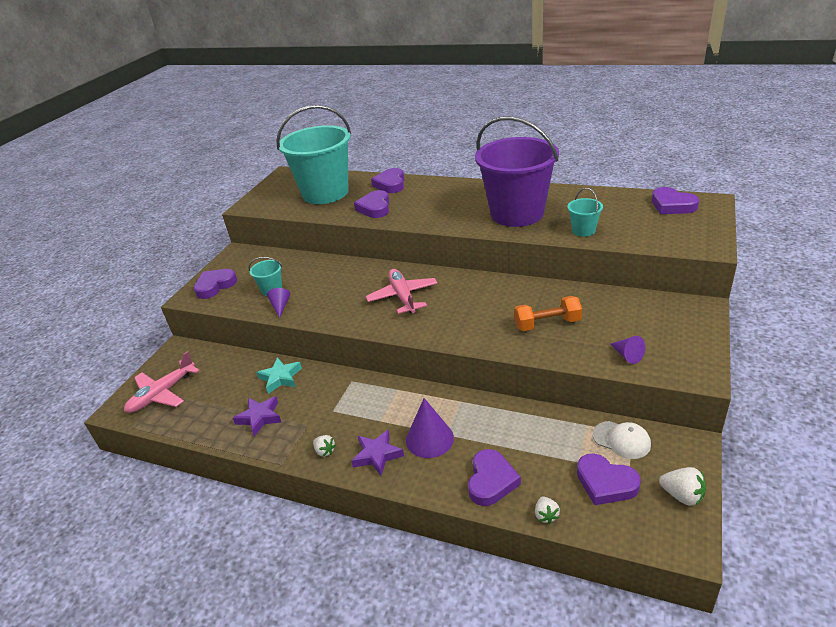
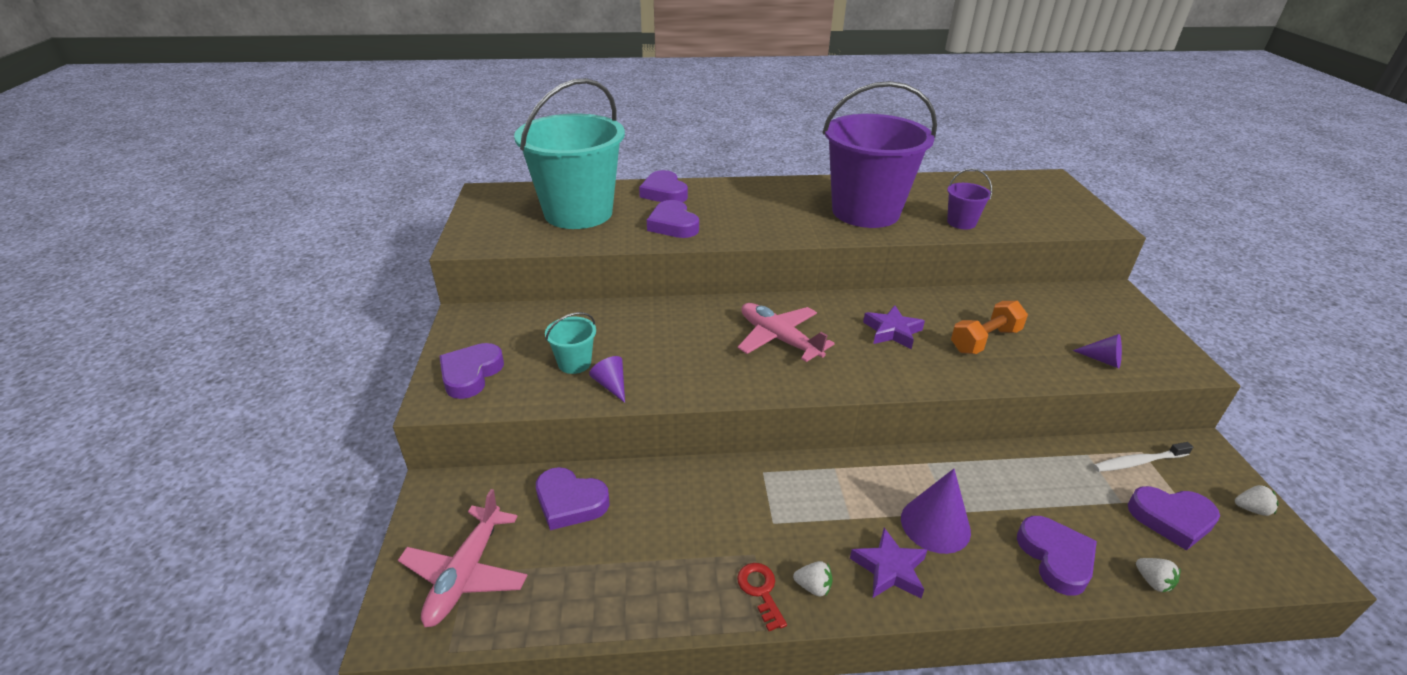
camera: 30 degrees left, 0 degrees up
(260, 417) = (671, 565): purple star -> purple star (892, 331)
(280, 378) = (654, 494): turquoise star -> none
(294, 444) = (760, 591): none -> red key
(583, 230) = (961, 222): turquoise bucket -> purple bucket
(621, 440) = (1138, 462): white cap -> white toothbrush
(672, 205) = (1020, 185): purple heart -> purple heart (570, 502)
(682, 495) = (1251, 509): white strawberry -> white strawberry, size x0.67

